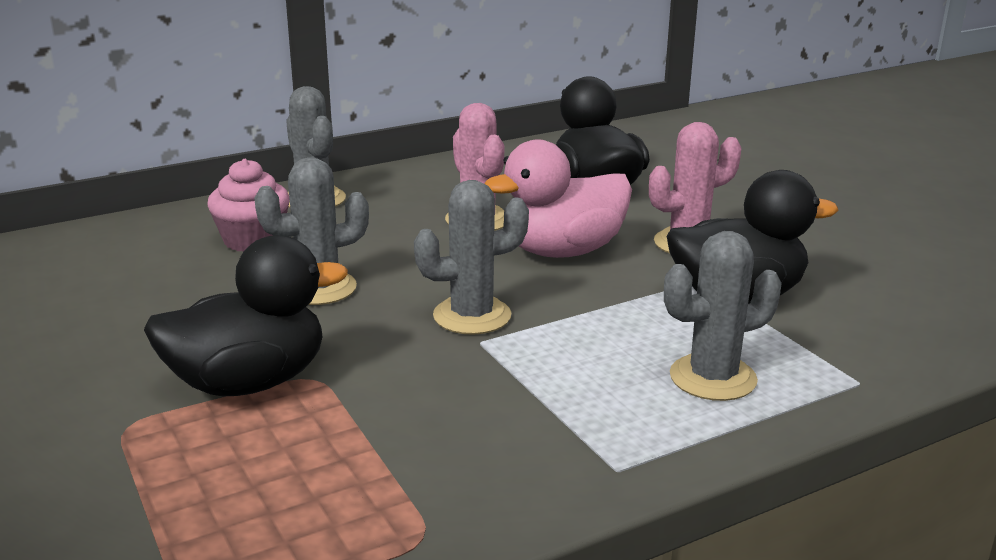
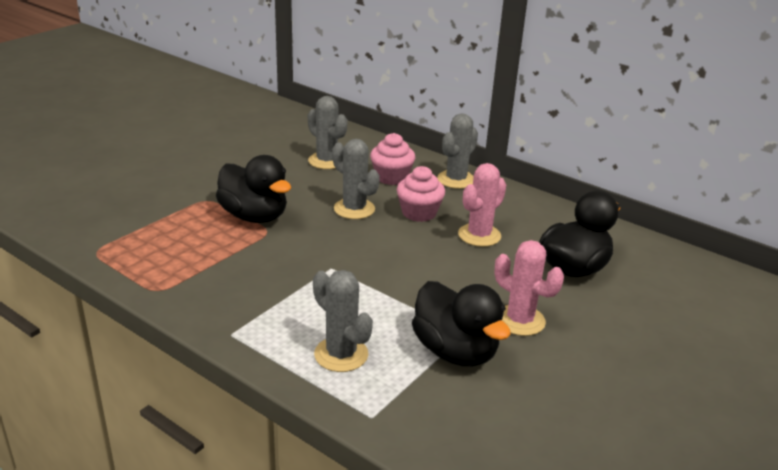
camera: 65 degrees right, 5 degrees up
(381, 244) = (419, 213): none -> pink cupcake
(472, 316) = (357, 259): grey cactus -> grey cactus (326, 161)
(562, 251) = (462, 273): pink duck -> none

